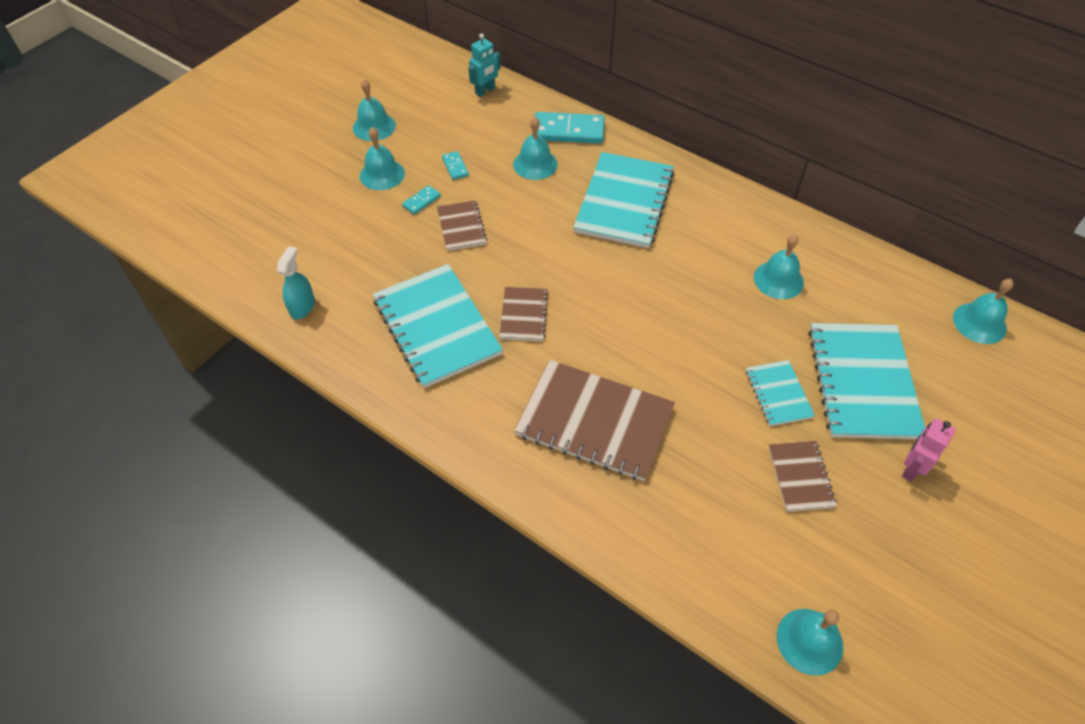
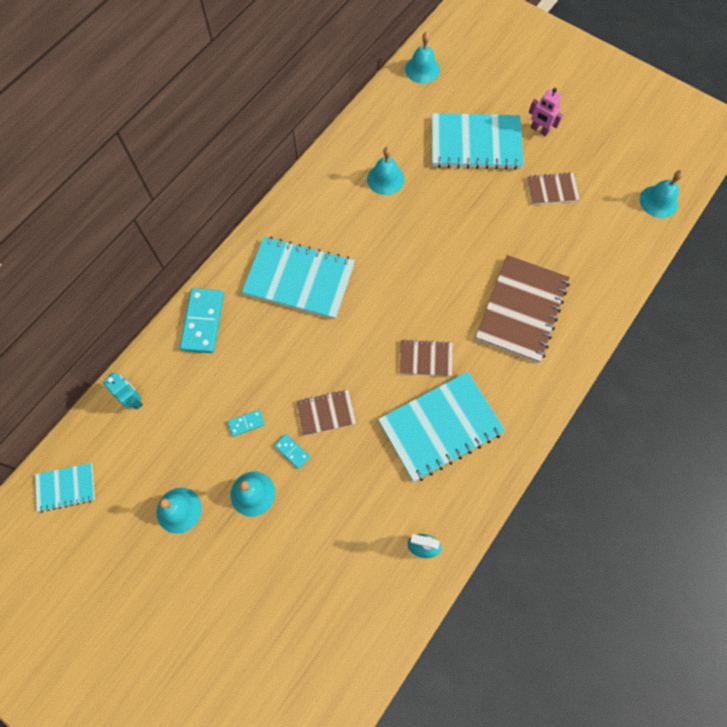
camera: 90 degrees left, 15 degrees up
(535, 164) = (247, 351): turquoise bell -> none
(778, 394) = (489, 193): turquoise notebook -> turquoise notebook (66, 487)

